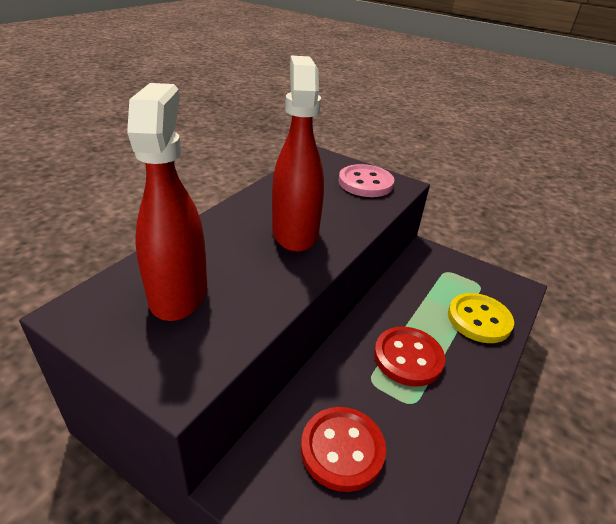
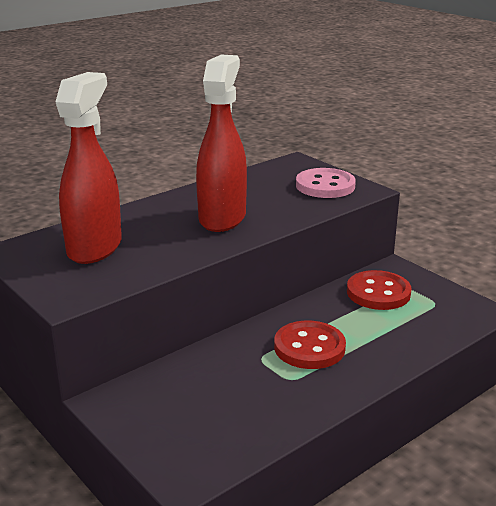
camera: 20 degrees right, 10 degrees down
(342, 449) = (204, 396): red button -> red button (378, 293)
(479, 319) = (410, 330): yellow button -> none

